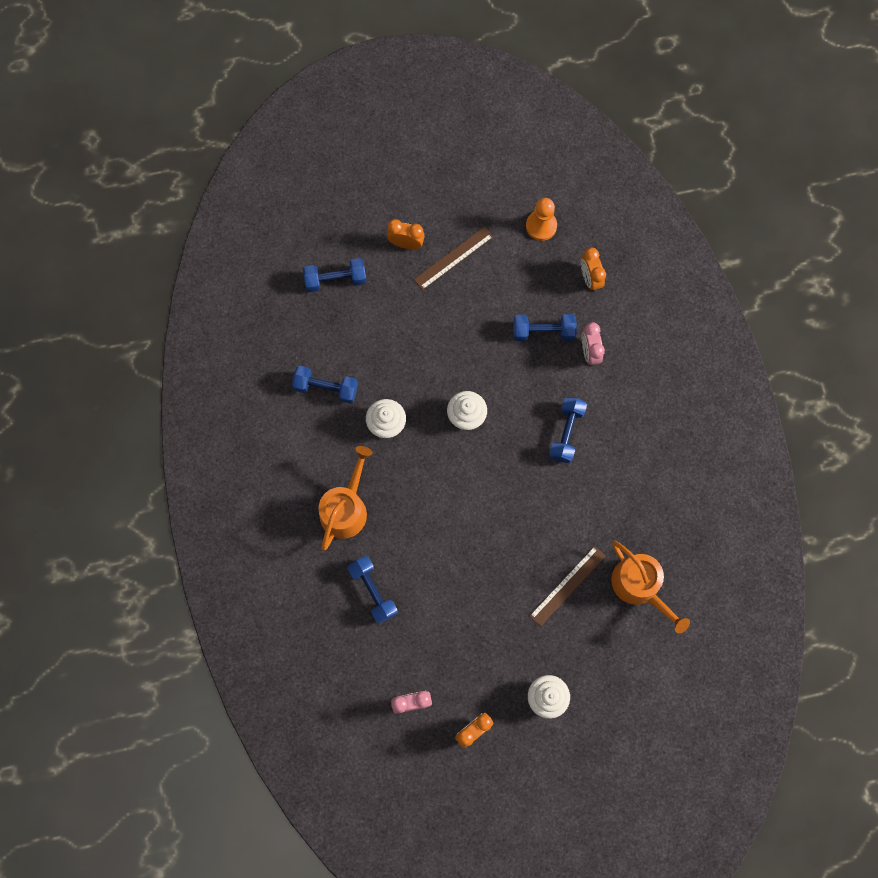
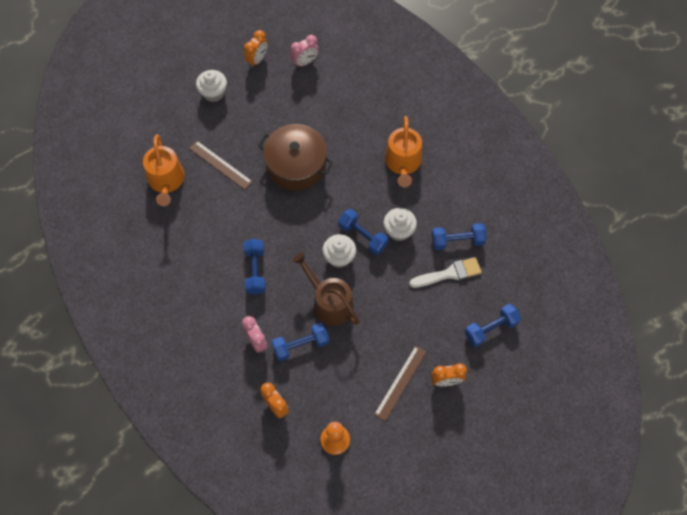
camera: 160 degrees right, 10 degrees down
(352, 354) = (449, 273): none -> white brush
(373, 591) = (359, 117): blue dumbbell -> blue dumbbell (362, 236)
(475, 551) = (296, 165): none -> brown pot
(496, 367) = (329, 302): none -> brown watering can
(567, 585) = (220, 165): brown ruler -> brown ruler turned 75 degrees counterclockwise
(640, 586) = (166, 181): orange watering can -> orange watering can turned 135 degrees counterclockwise

